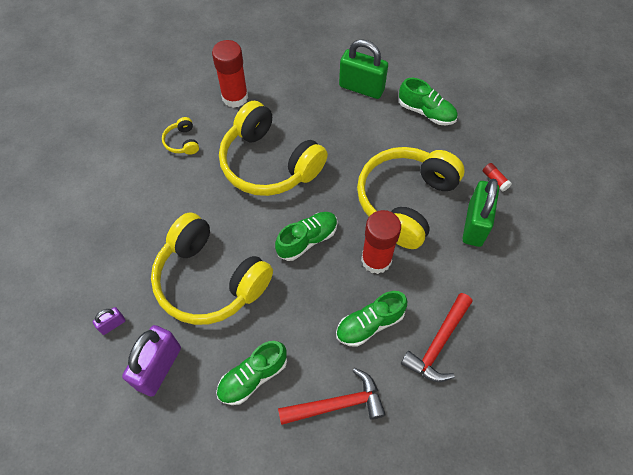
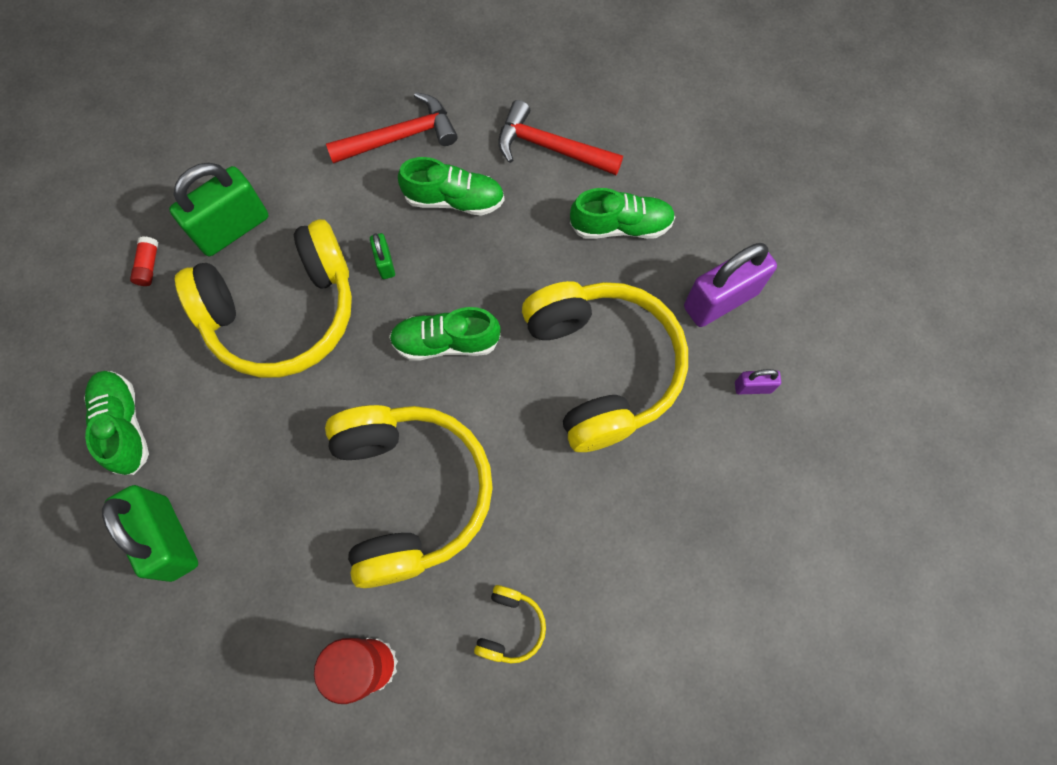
camera: 145 degrees left, 10 degrees up
(376, 260) = (385, 263): red glue stick -> green padlock

